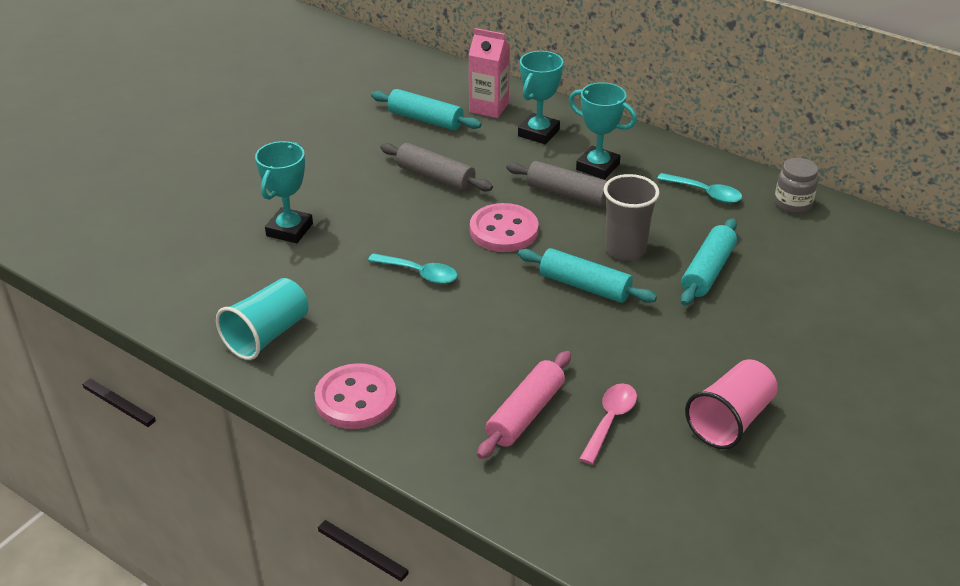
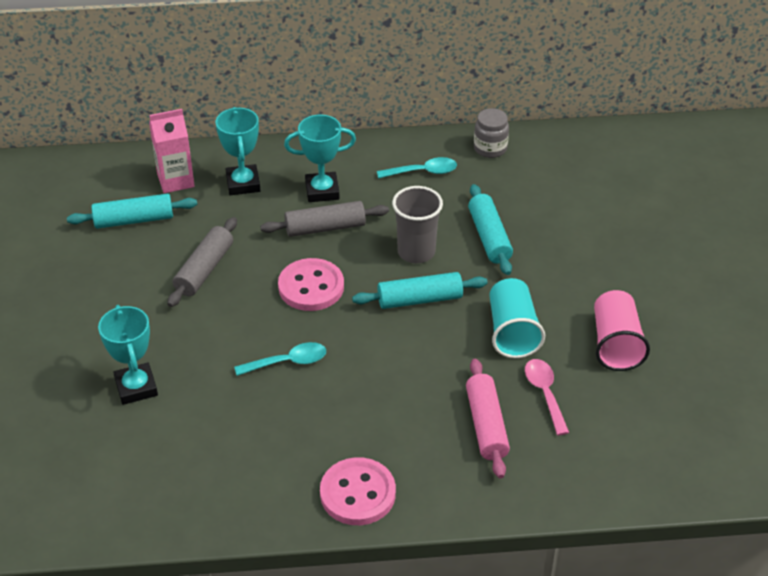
camera: 40 degrees left, 5 degrees up
(267, 335) = (228, 488): turquoise cup -> turquoise cup (512, 332)
(435, 177) = (204, 269): grey rolling pin -> grey rolling pin turned 60 degrees counterclockwise

